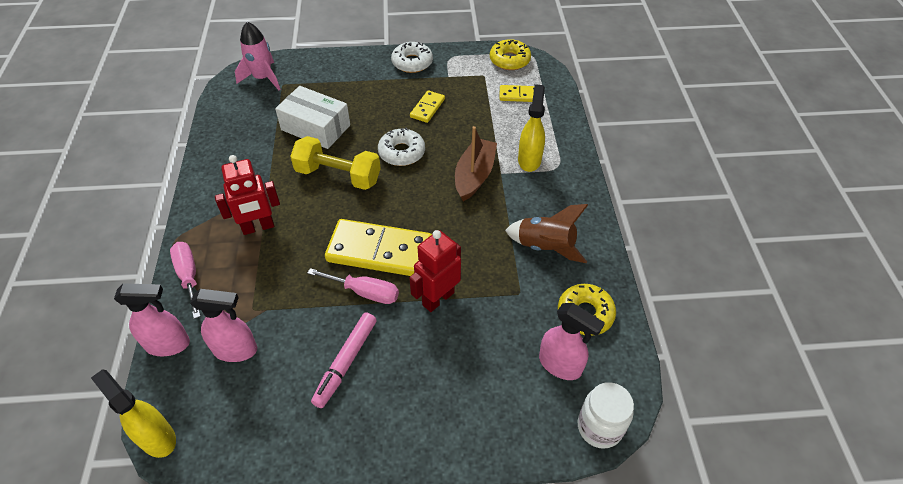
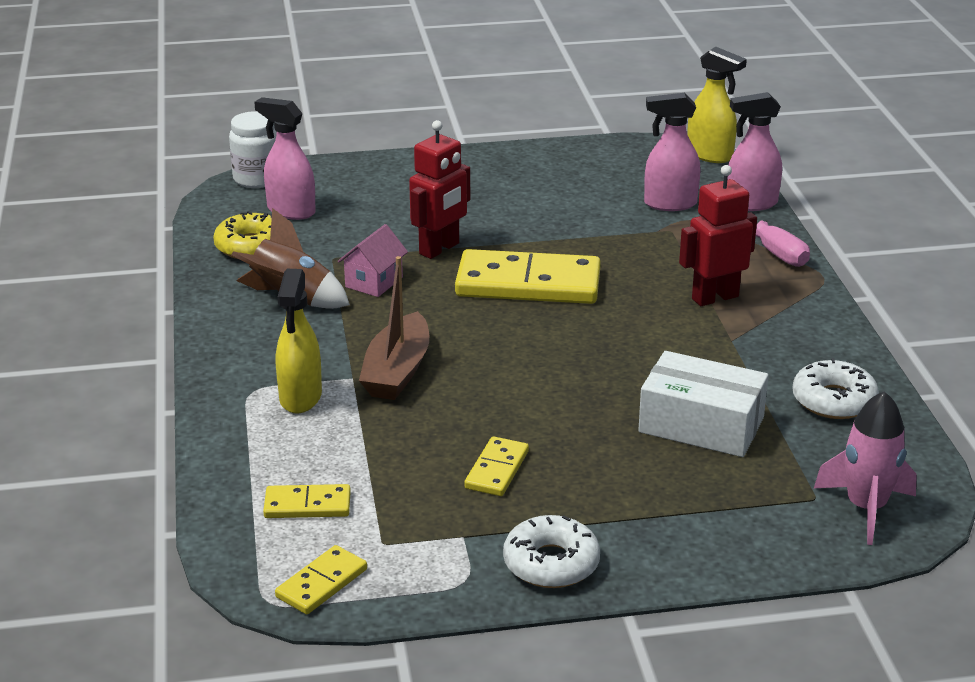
camera: 175 degrees right, 20 degrees down
(338, 175) = (625, 360): yellow dumbbell -> none
(345, 362) = (538, 202): pink marker -> none
(365, 292) = (535, 249): pink screwdriver -> none
(401, 152) = (528, 396): white donut -> white donut (833, 400)
(488, 261) = (374, 282): none -> pink house
(509, 60) = (322, 583): yellow donut -> yellow domino

